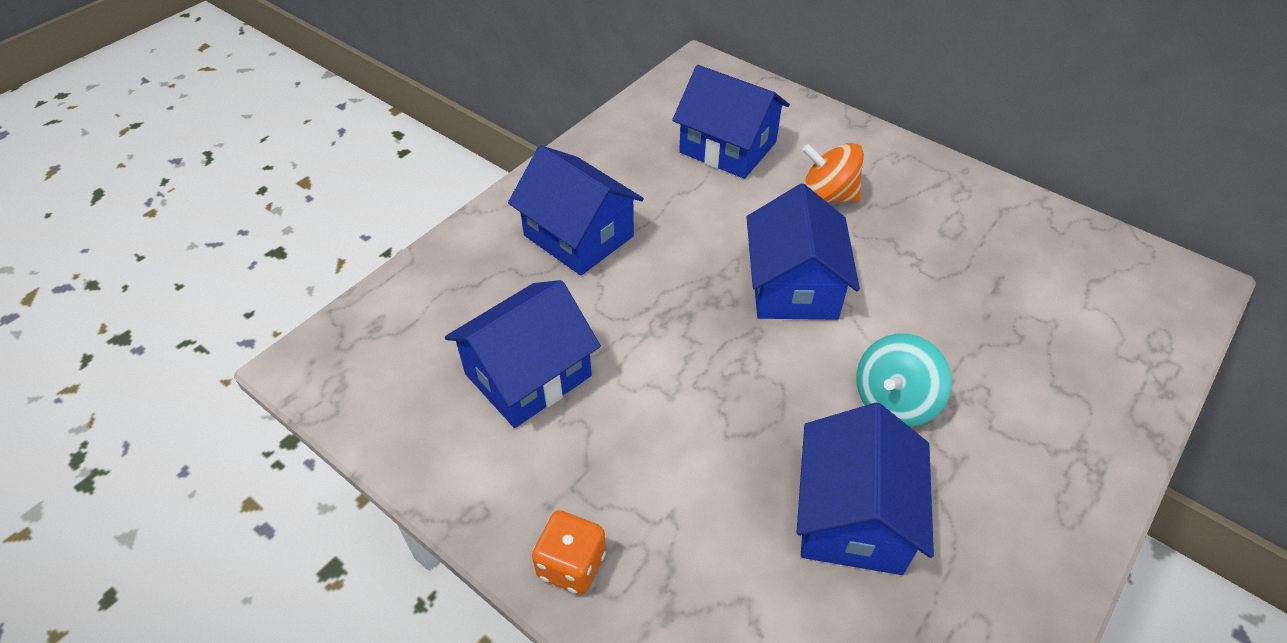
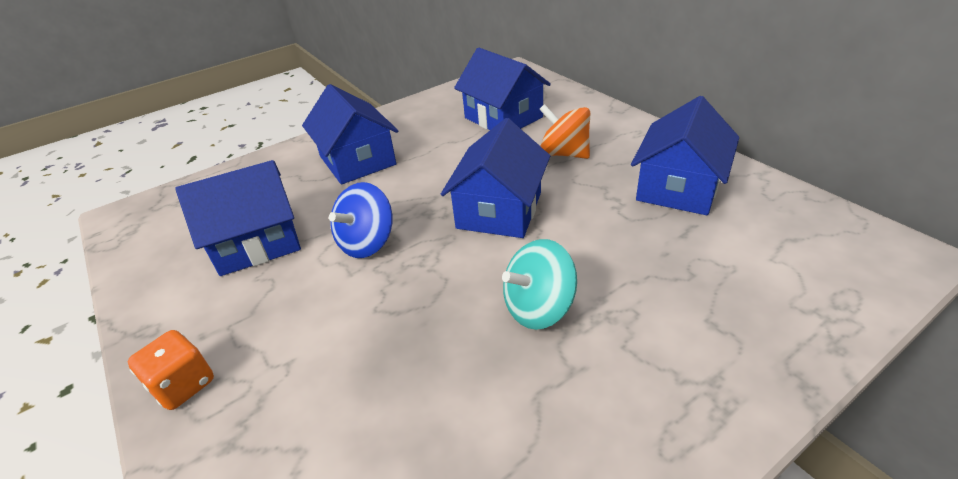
camera: 20 degrees right, 10 degrees down
(666, 353) = (367, 243): none -> blue spinning top
(852, 516) = (443, 398): blue house -> blue house (678, 187)

